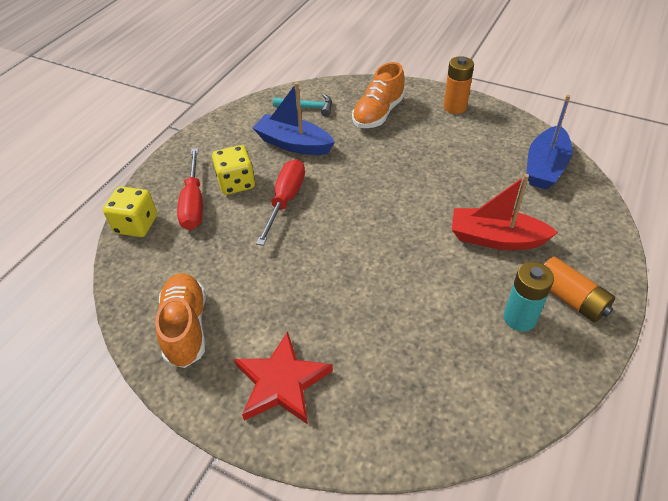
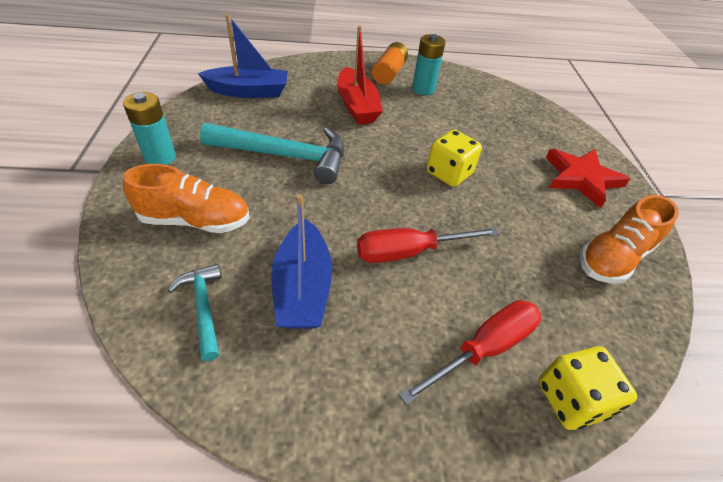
camera: 125 degrees left, 0 degrees up
(236, 183) = (416, 317): yellow dice -> yellow dice (449, 173)
(429, 167) = (285, 156): none -> turquoise hammer
(455, 107) = (160, 157): orange battery -> turquoise battery

